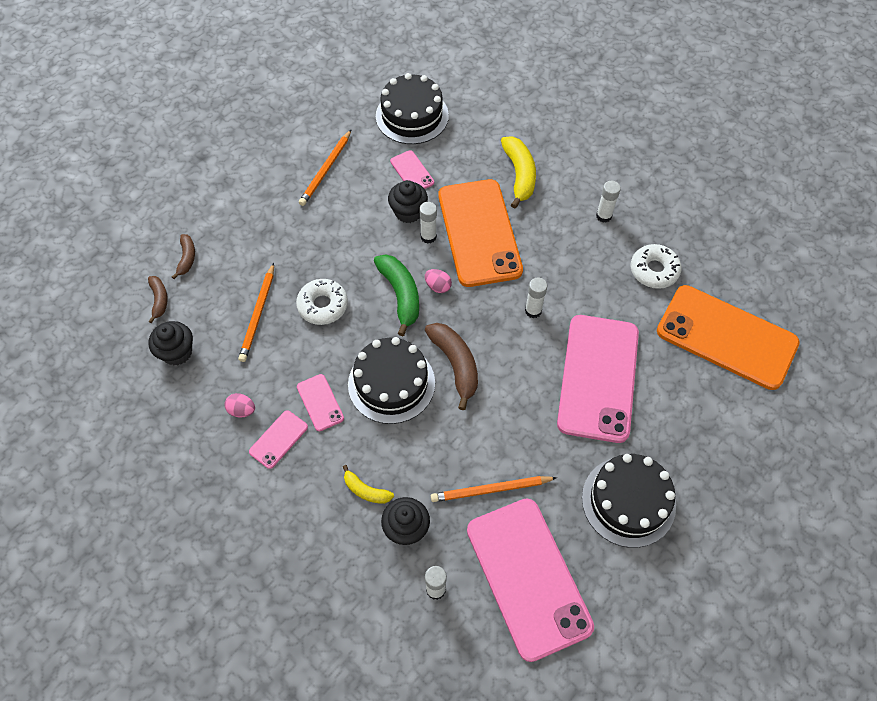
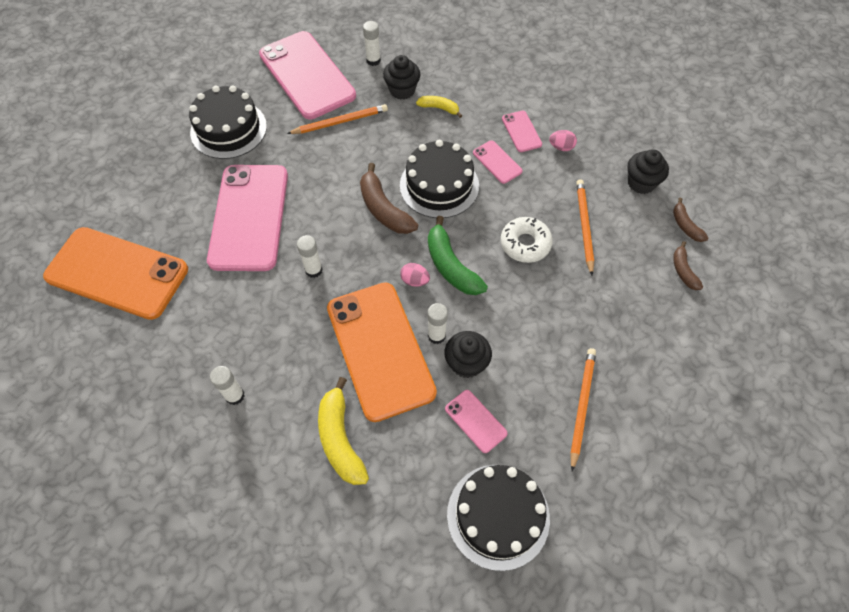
camera: 170 degrees right, 0 degrees up
(278, 439) = (521, 131): pink phone -> pink phone turned 45 degrees counterclockwise
(654, 270) = (182, 334): white donut -> none

